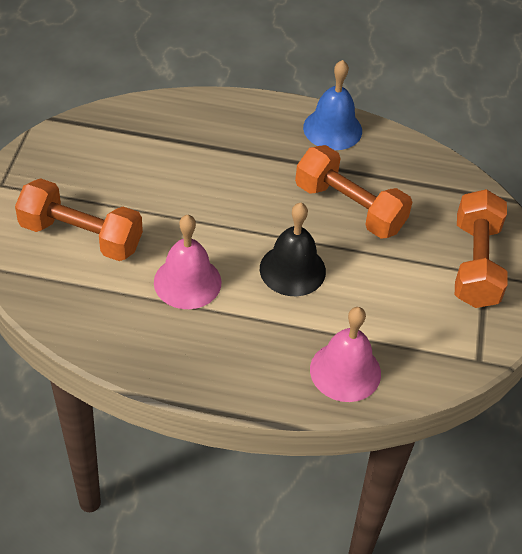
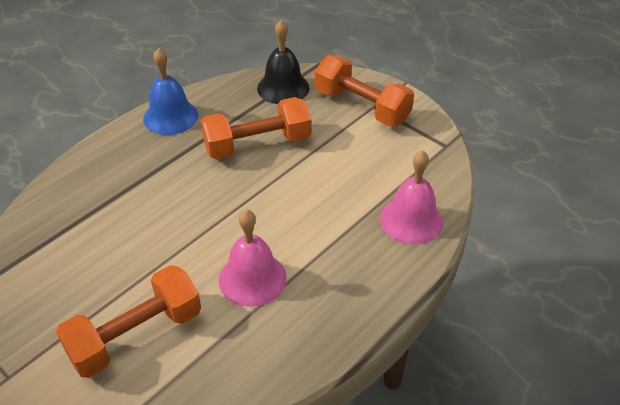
camera: 55 degrees left, 5 degrees down
(292, 270) = (292, 205): black bell -> black bell (283, 88)

